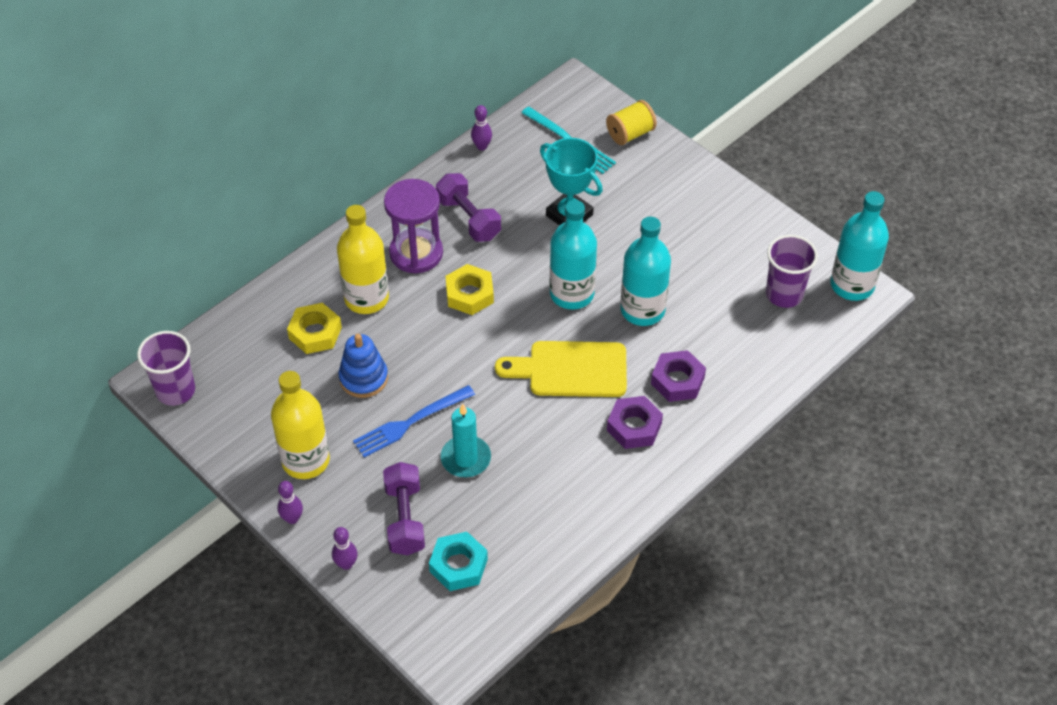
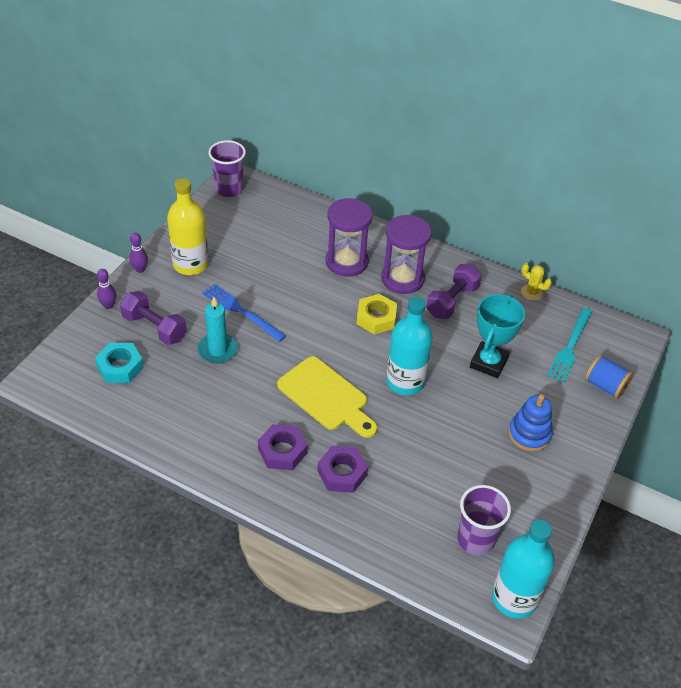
camera: 70 degrees right, 5 degrees down
(315, 333) = (303, 243): yellow nut -> none
(363, 378) = (272, 277): blue stacking toy -> blue stacking toy (529, 434)
(366, 298) = (346, 262): yellow bottle -> purple hourglass
(405, 518) = (154, 328): purple dumbbell -> purple dumbbell turned 60 degrees clockwise
(481, 146) = (531, 292): purple bowling pin -> yellow cactus
(571, 369) = (326, 397): yellow cutting board -> yellow cutting board turned 150 degrees clockwise
(630, 134) = (605, 386): yellow spool -> blue spool
(642, 310) = (409, 433): turquoise bottle -> none

